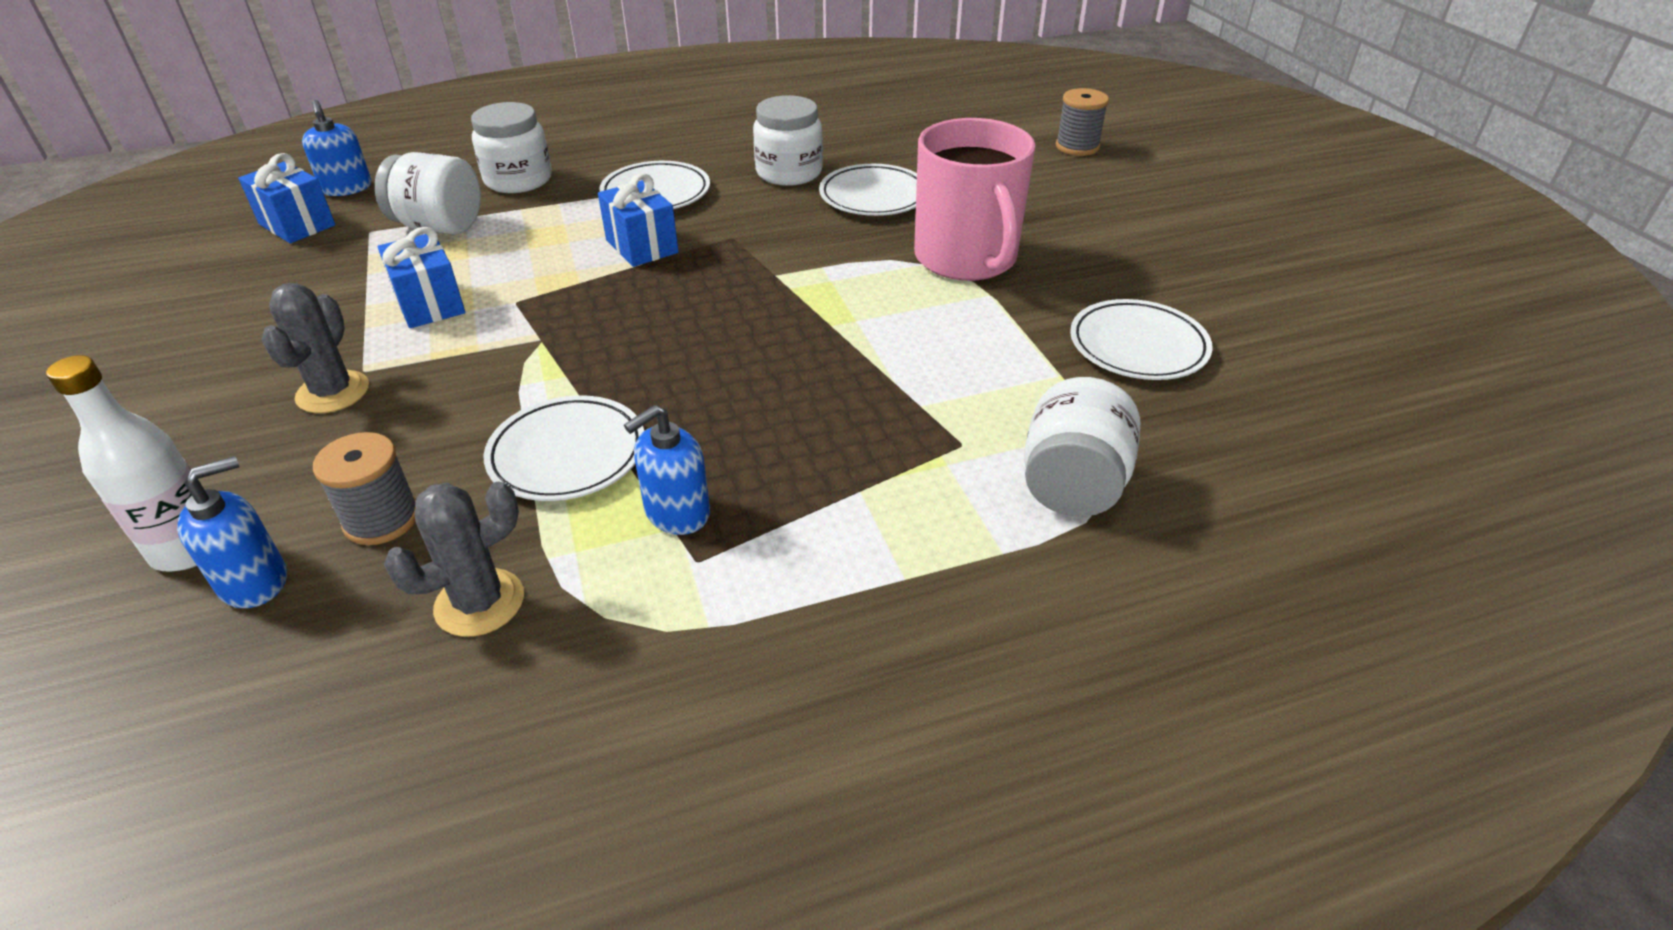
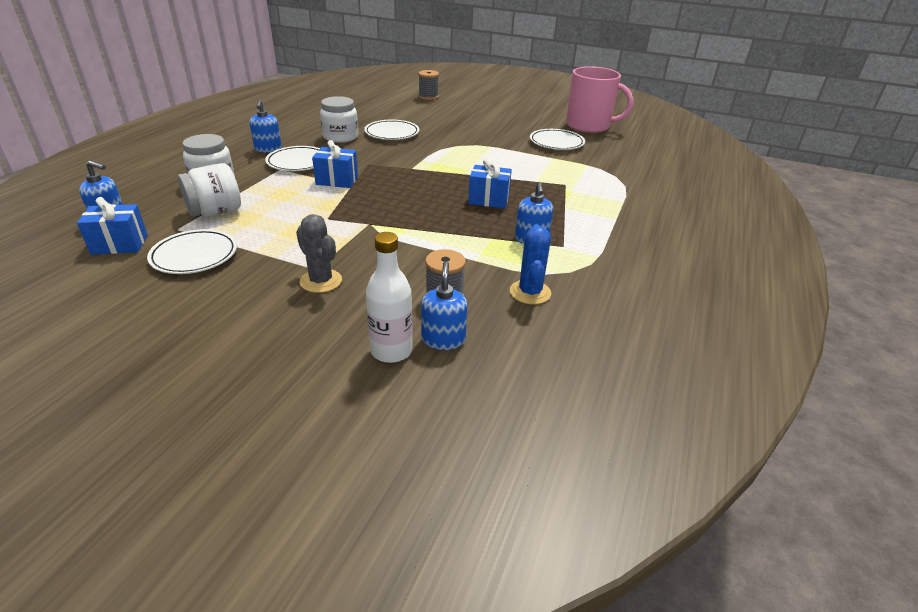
camera: 50 degrees left, 5 degrees down
(430, 304) = (287, 236): blue gift -> blue gift (488, 200)
(479, 603) = (530, 292): grey cactus -> blue cactus
(567, 454) = (463, 246): white plate -> white plate (194, 256)
(663, 156) = (268, 149): none -> blue soap dispenser
(966, 258) = (464, 139): pink mug -> pink mug (589, 126)
(1072, 485) = (607, 180): white jar -> none

